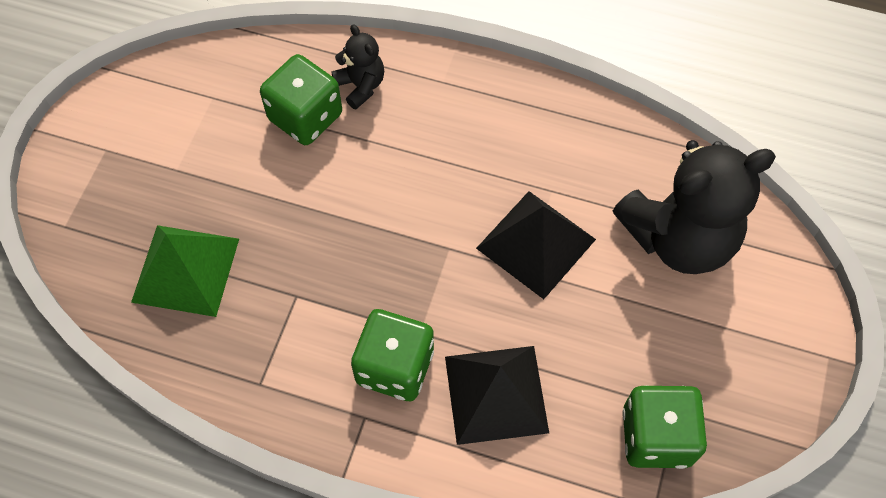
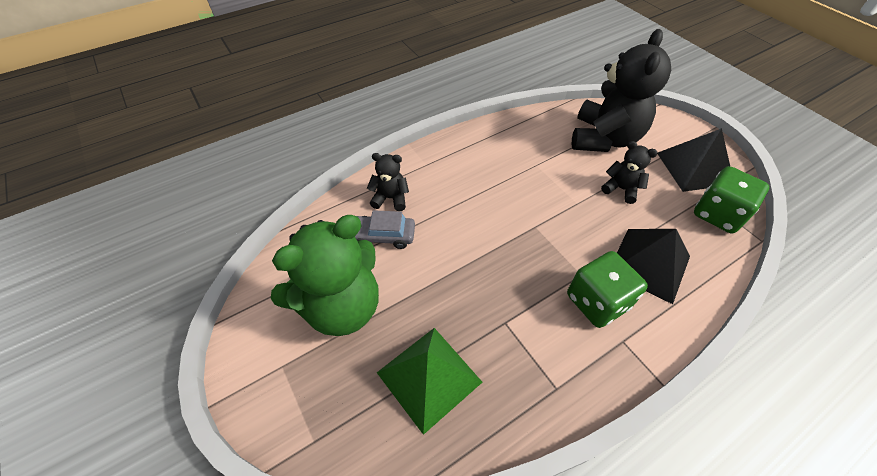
camera: 50 degrees left, 10 degrees down
(197, 146) = (341, 306): none -> green teddy bear
(305, 117) = (382, 236): green dice -> grey car
(535, 243) = (563, 189): black pyramid -> black pyramid (694, 168)
(597, 305) = (621, 189): none -> black teddy bear

